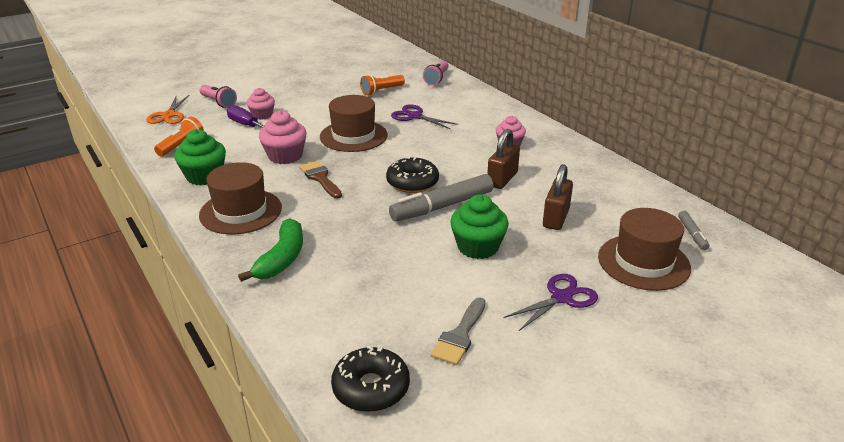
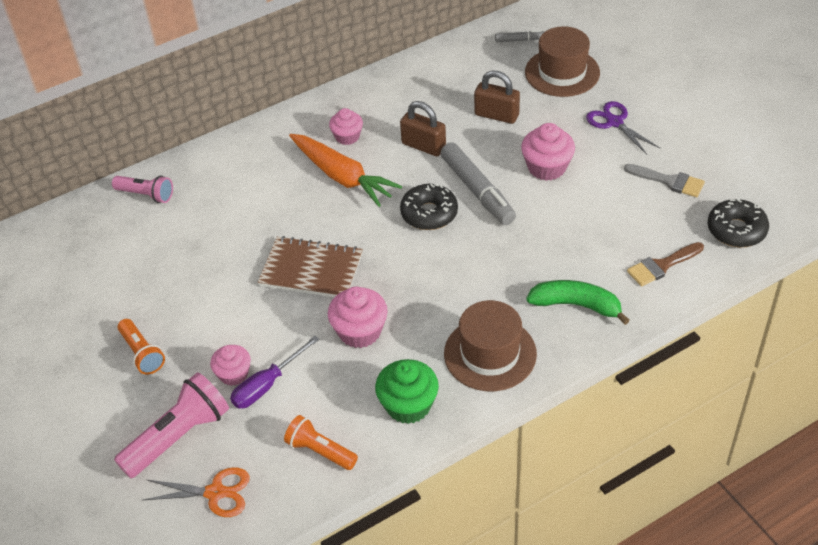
camera: 85 degrees left, 15 degrees up
(218, 102) = (178, 436): pink flashlight -> pink flashlight, size x1.62
(320, 178) = (417, 291): brown brush -> brown brush (662, 266)
(353, 136) = (311, 270): brown hat -> brown notebook
(381, 91) = (175, 250): orange flashlight -> orange flashlight (142, 353)
(414, 116) = (262, 215): purple scissors -> none
(458, 144) = (342, 176): none -> orange carrot
(478, 247) = (547, 167): green cupcake -> pink cupcake

